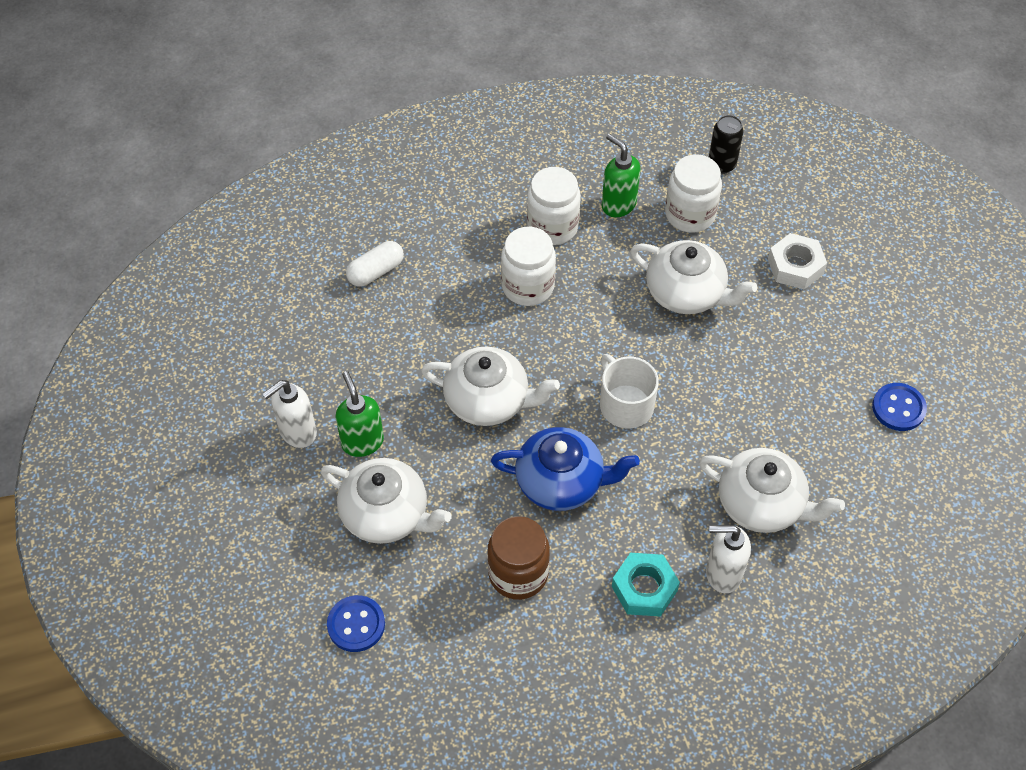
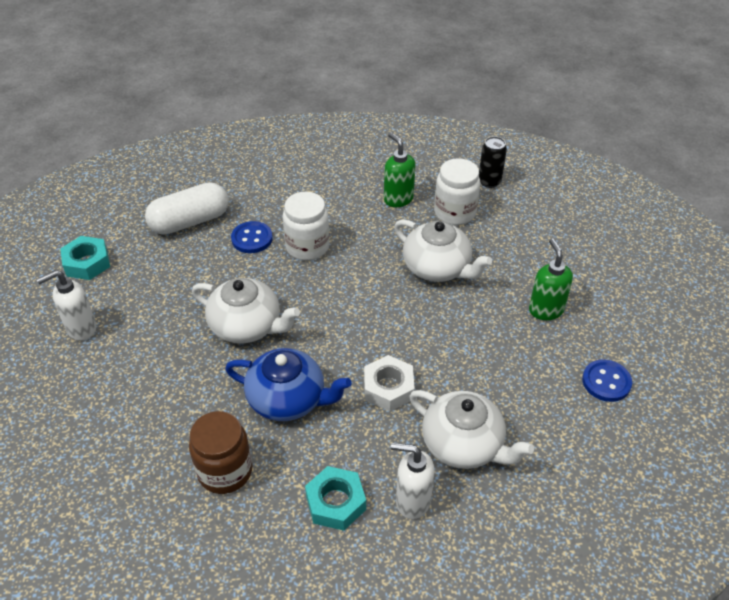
camera: 10 degrees right, 10 degrees down
(271, 346) = (87, 263): none -> turquoise nut
(356, 624) = (66, 492): blue button -> blue button (252, 239)
(362, 442) = (131, 343): green soap dispenser -> green soap dispenser (545, 310)
(376, 271) = (190, 221): white capsule -> white capsule, size x1.62
(386, 514) = (129, 403): white teapot -> none
(552, 227) = (340, 208): white jar -> none
(625, 404) = (362, 345): white mug -> none
(795, 266) = (535, 260): white nut -> white nut (388, 388)

